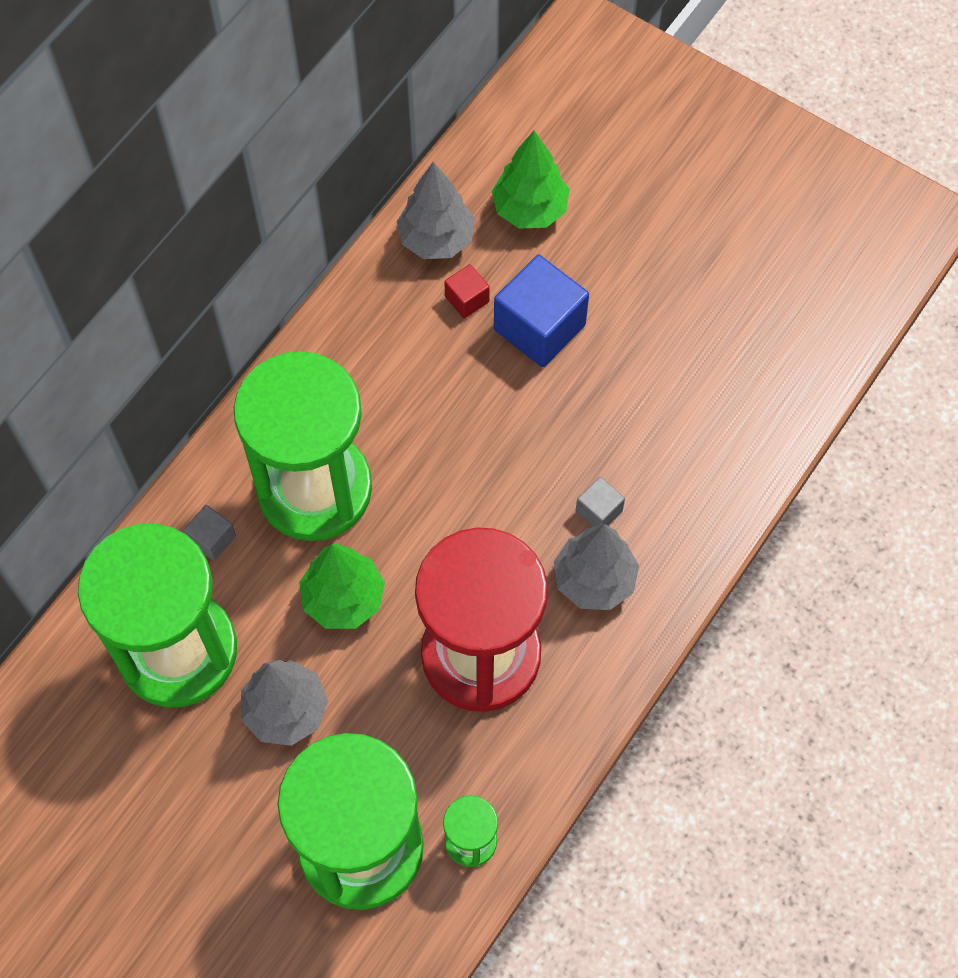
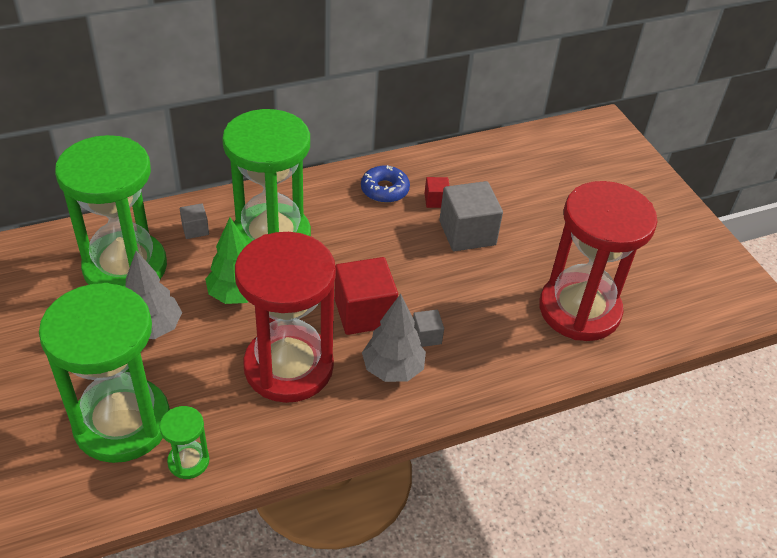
camera: 30 degrees right, 20 degrees down
(393, 323) = (384, 190): none -> blue donut
(436, 239) = (442, 168): grey tree -> none
(507, 525) = (364, 312): none -> red cube
(530, 209) = (507, 181): green tree -> none
(539, 327) = (467, 233): blue cube -> grey cube
(738, 361) = (579, 310): none -> red hourglass

